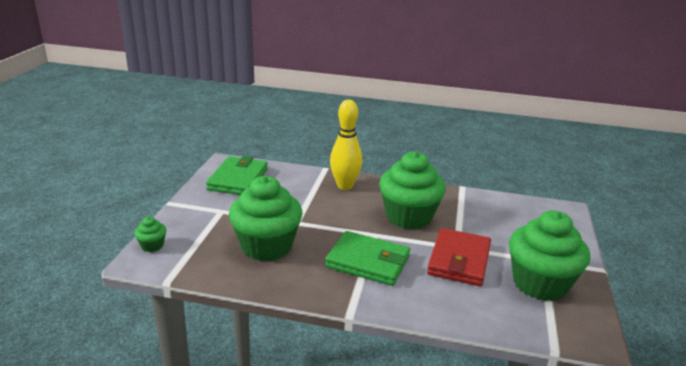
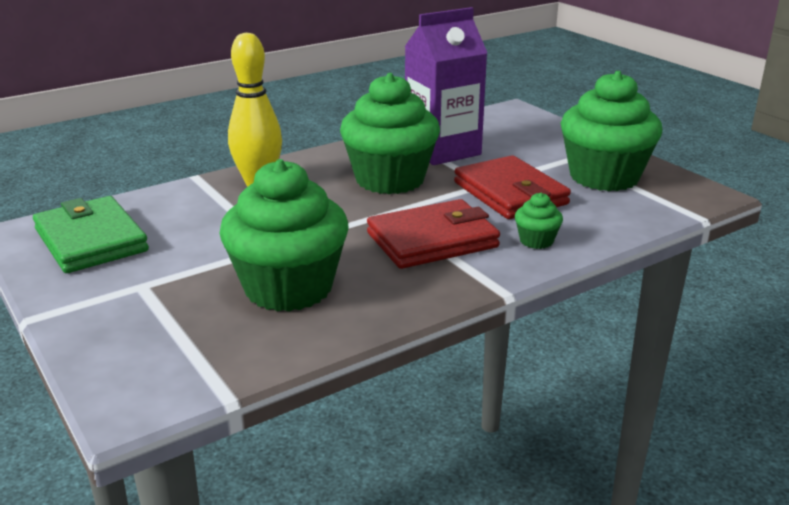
camera: 45 degrees left, 0 degrees up
(152, 245) = (117, 379): green cupcake -> green cupcake (536, 241)
(368, 262) = (432, 240): green wallet -> red wallet
(469, 214) = (442, 150): none -> purple carton

